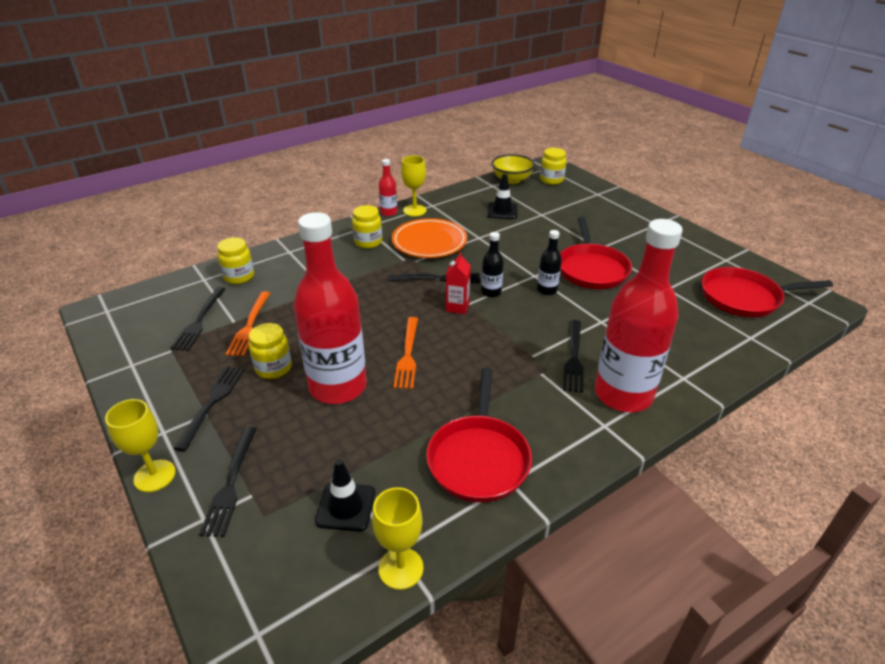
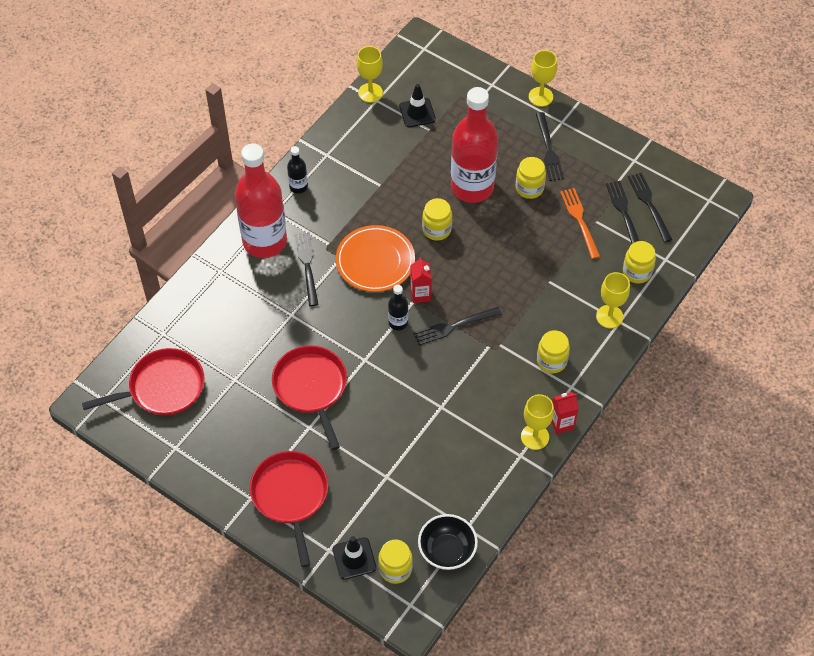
camera: 160 degrees right, 20 degrees up
(231, 484) = (492, 105): black fork -> black fork (649, 204)
(294, 256) = (609, 316): none -> yellow goblet
(389, 212) = (561, 423): red bottle -> red carton
(408, 355) = (437, 229): orange fork -> yellow jar
(429, 242) = (489, 382): orange plate -> orange plate (375, 261)
(479, 458) = (351, 163): red pan -> red pan (290, 496)
(502, 211) = (434, 469): black traffic cone -> black traffic cone (354, 558)
(512, 180) = (447, 551): yellow bowl -> black bowl
(547, 290) = (348, 341): black bottle -> black bottle (298, 187)

